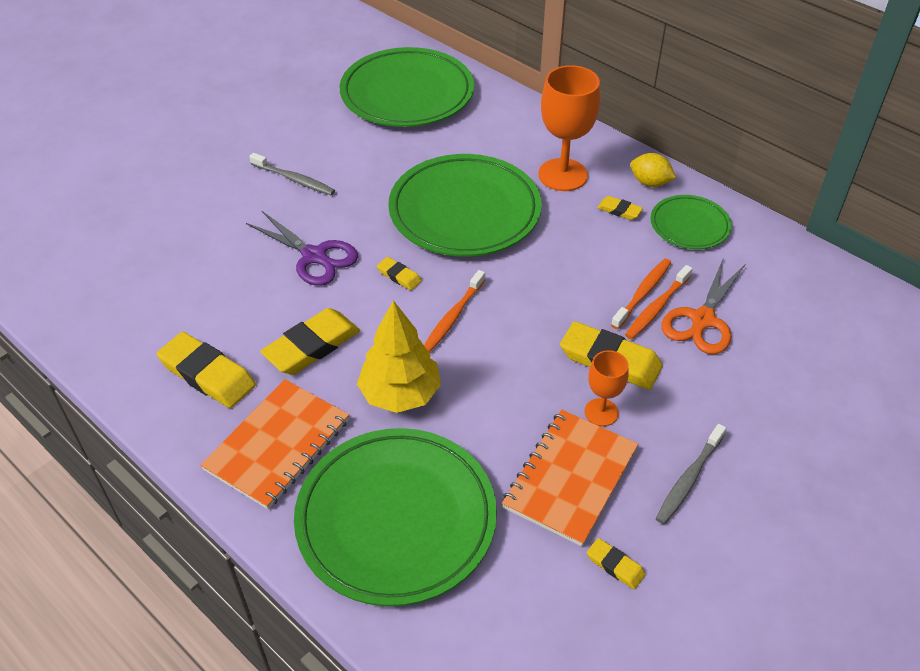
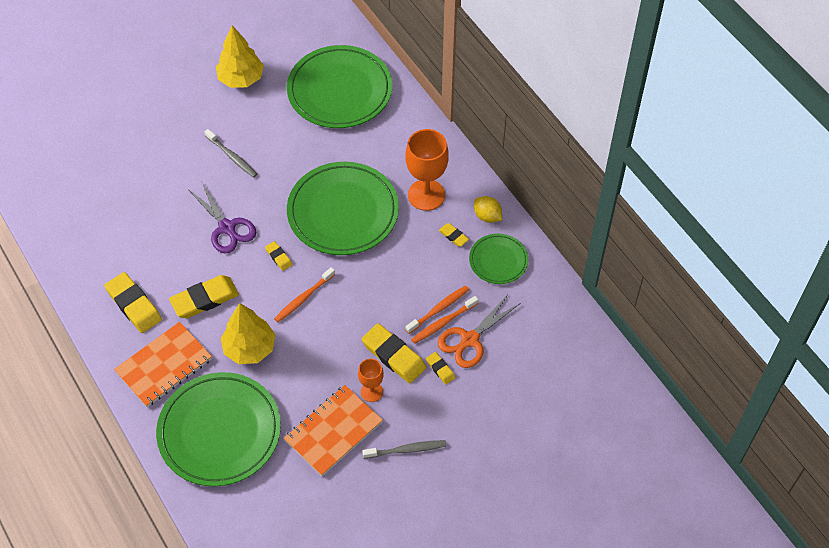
camera: 15 degrees right, 10 degrees up
(278, 102) = (241, 79): none -> yellow tree
(615, 565) = (337, 492): yellow eraser -> yellow eraser (440, 369)
(689, 479) = (406, 450): grey toothbrush -> grey toothbrush turned 150 degrees counterclockwise

